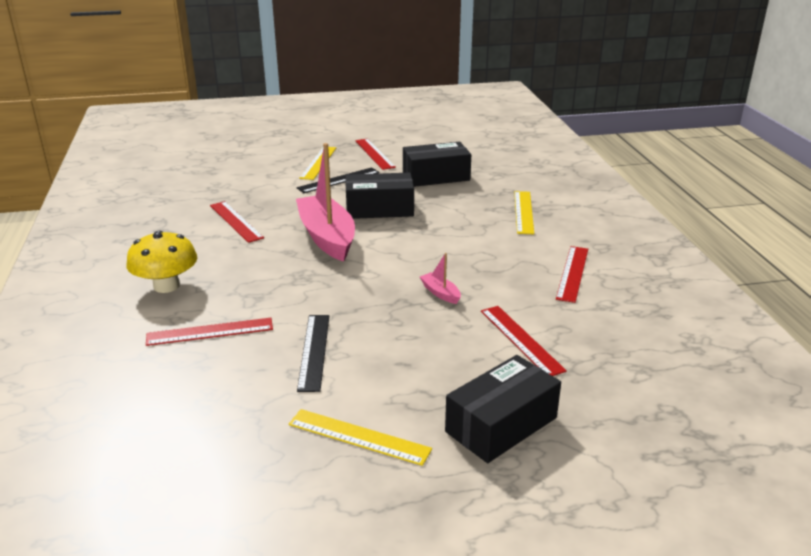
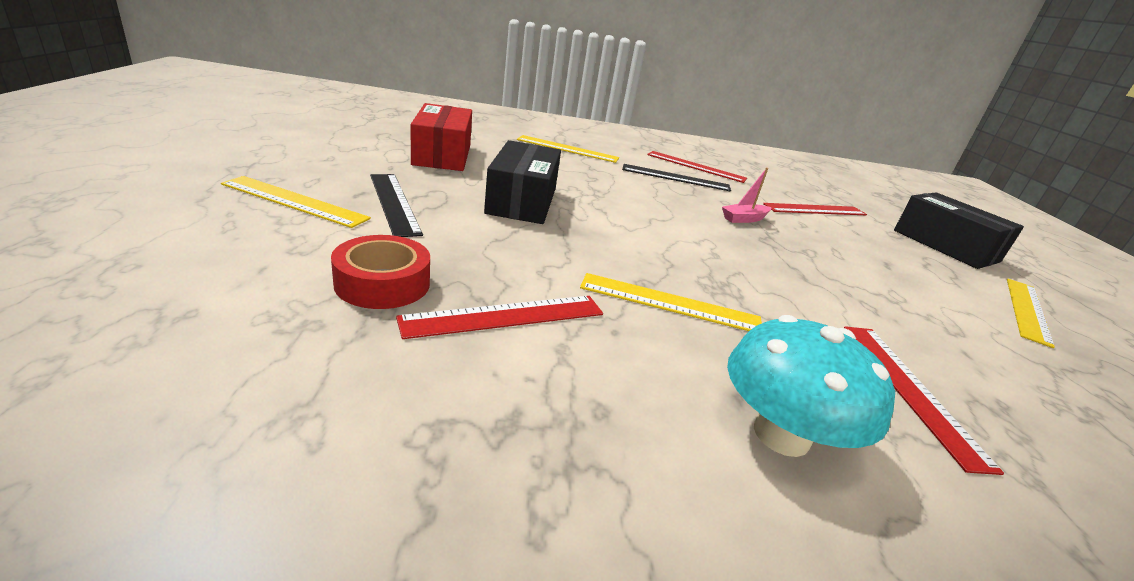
camera: 85 degrees left, 0 degrees up
(166, 286) = (781, 434): yellow mushroom -> turquoise mushroom
(250, 194) = (382, 283): none -> red tape
(270, 260) = (670, 303): none -> yellow ruler
(314, 351) = (900, 308): black ruler -> black ruler (675, 178)
(327, 237) = (599, 248): pink boat -> none
(374, 154) = (313, 162): red ruler -> none
(436, 176) = (442, 154): black box -> red box

